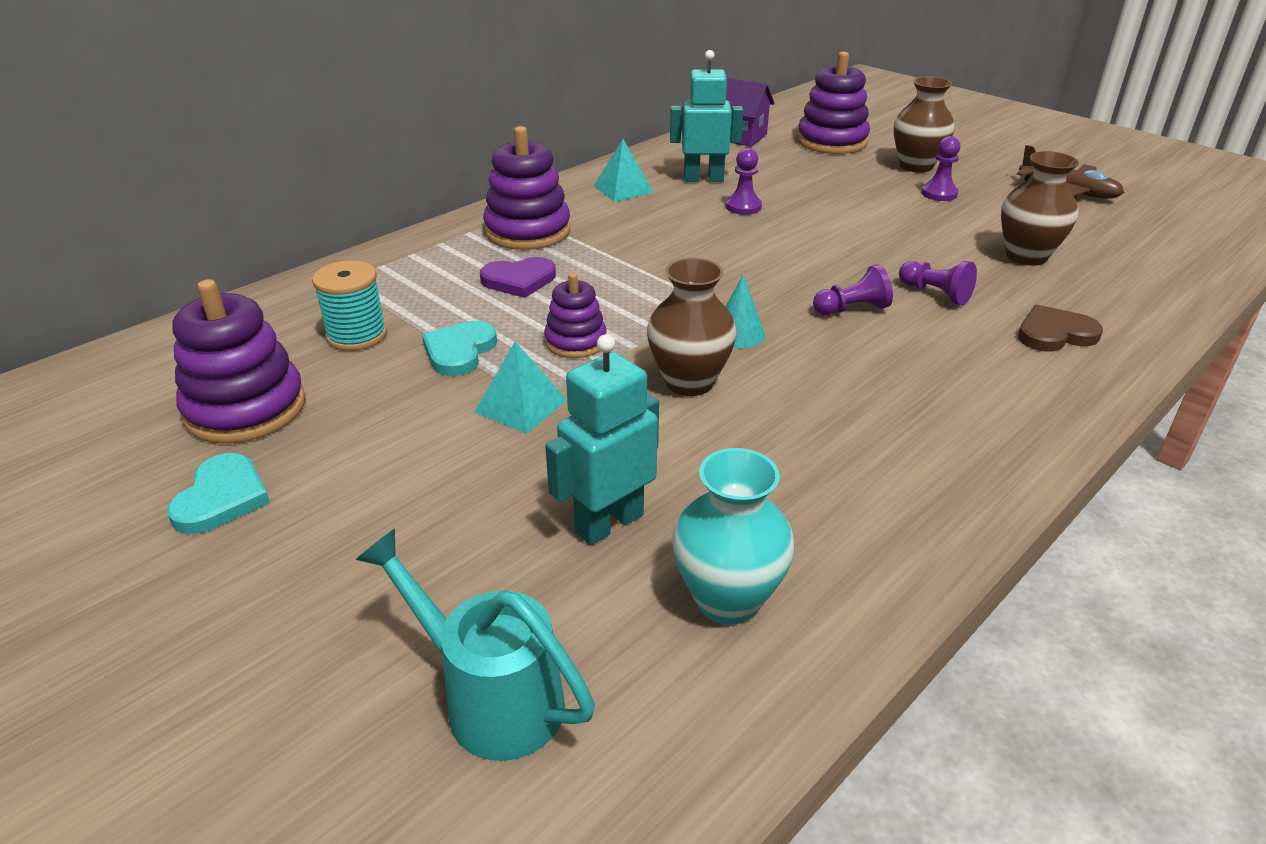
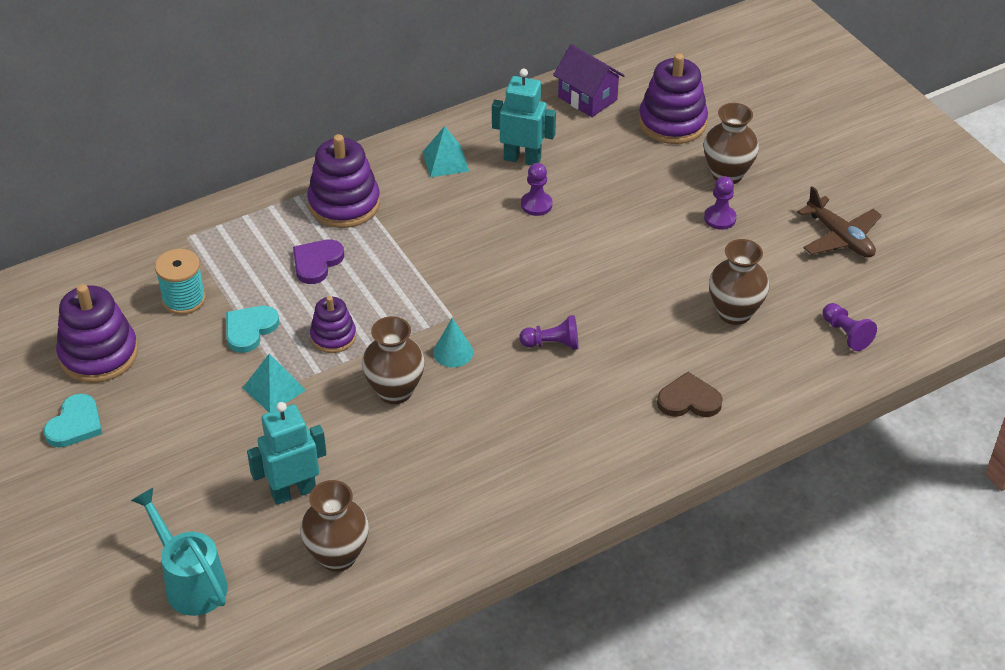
camera: 15 degrees right, 10 degrees up
(519, 280) = (316, 262): purple heart -> purple heart turned 120 degrees clockwise
(727, 599) = (337, 556): turquoise vase -> brown vase
(935, 293) = (628, 340): purple pawn -> purple pawn (846, 334)

